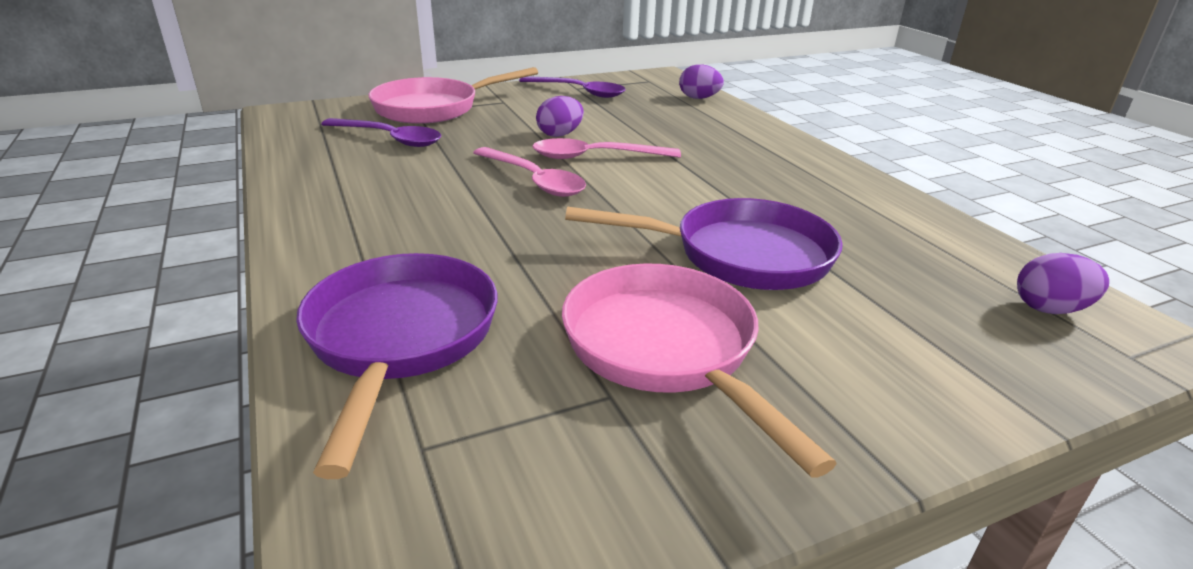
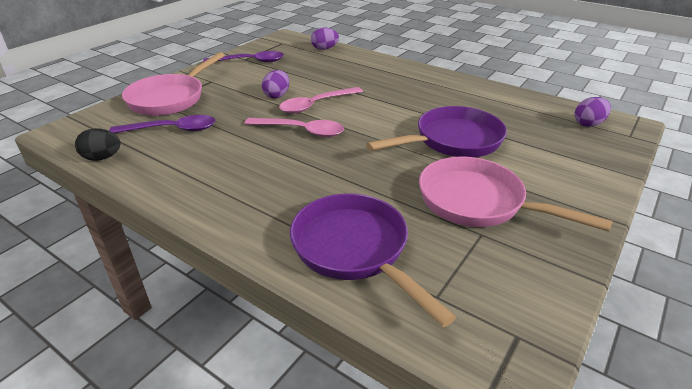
camera: 30 degrees left, 5 degrees up
(284, 146) = (102, 158): none -> black egg

